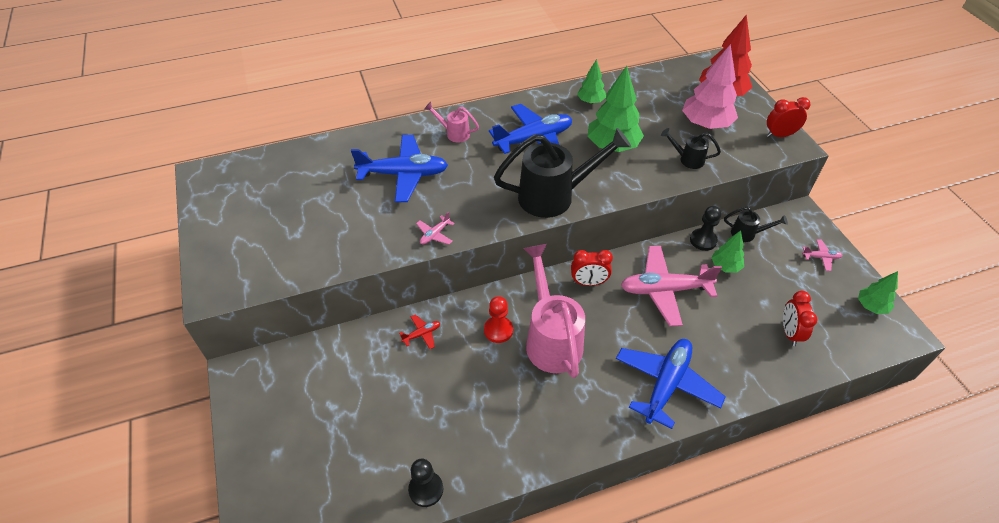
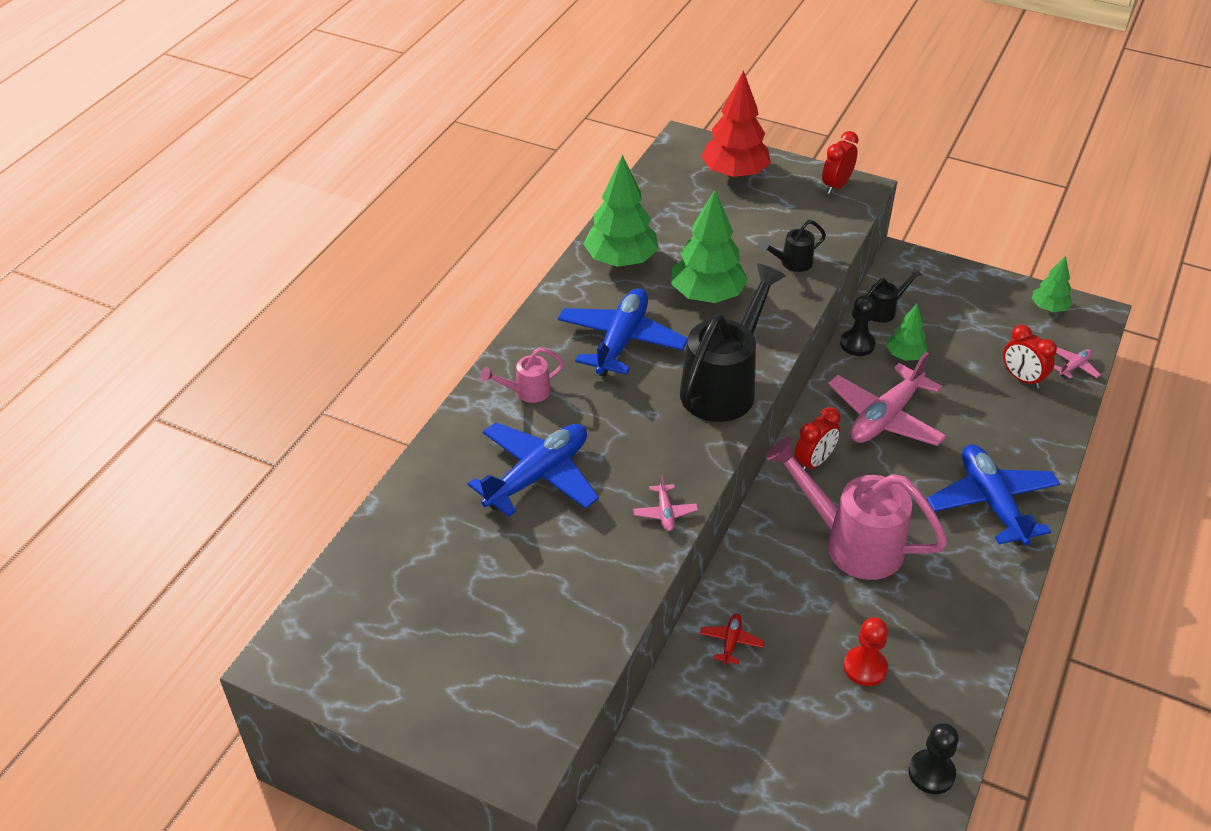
camera: 45 degrees left, 5 degrees down
(498, 330) = (796, 575): red pawn -> red pawn (865, 667)
(590, 101) = (621, 260): green tree -> green tree, size x1.79
(706, 124) = (761, 215): pink tree -> none
(821, 257) = (965, 290): pink plane -> pink plane (1074, 366)

